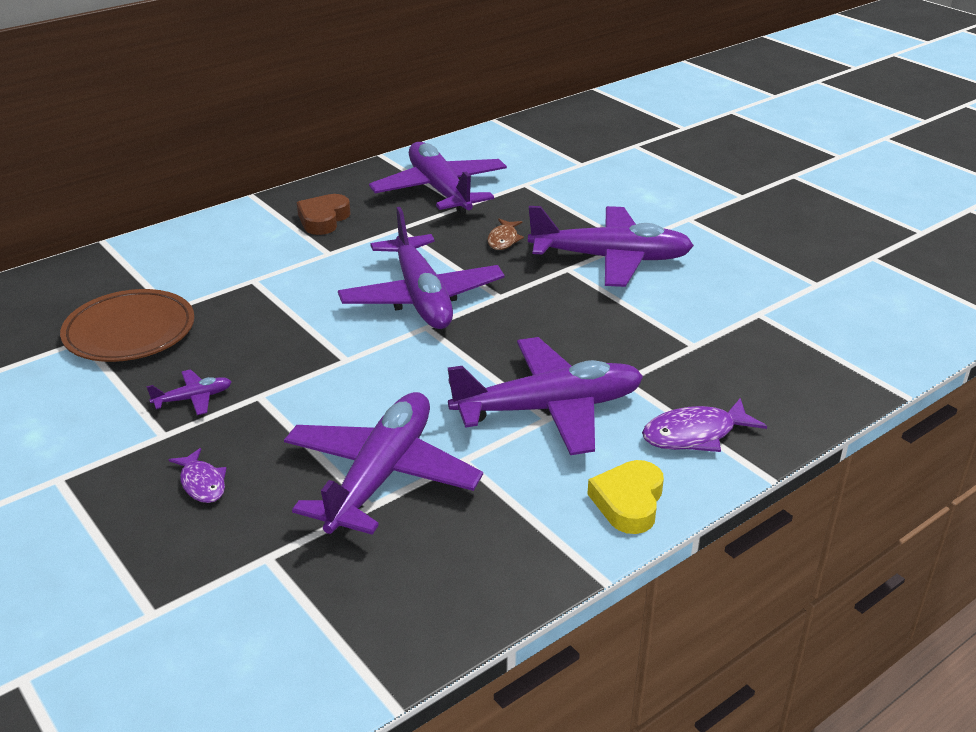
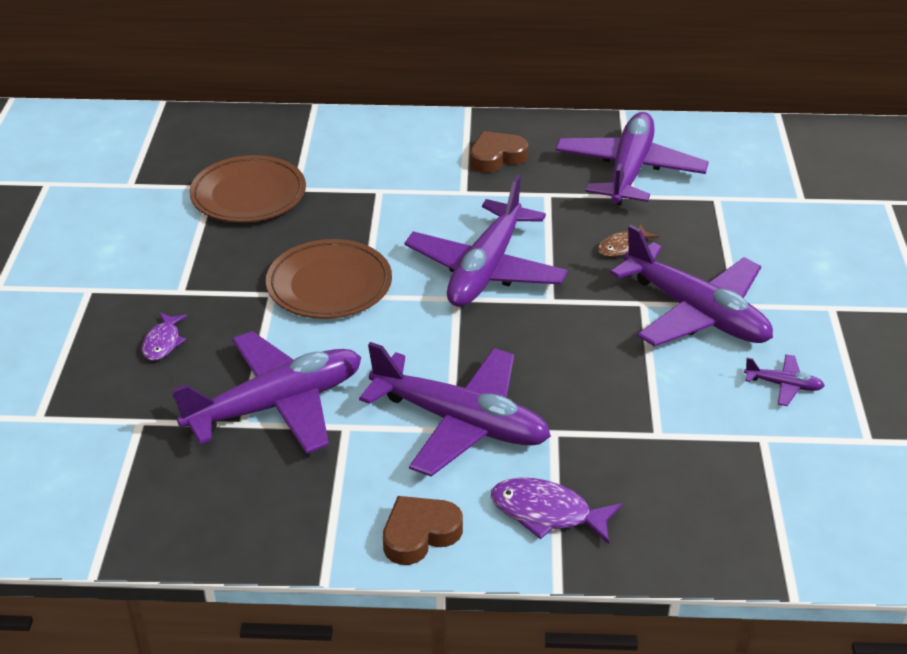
camera: 40 degrees right, 5 degrees up
(194, 398) = (229, 273): purple plane -> purple plane (784, 385)
(303, 365) = (329, 285): none -> brown plate
(628, 502) = (419, 534): yellow heart -> brown heart

